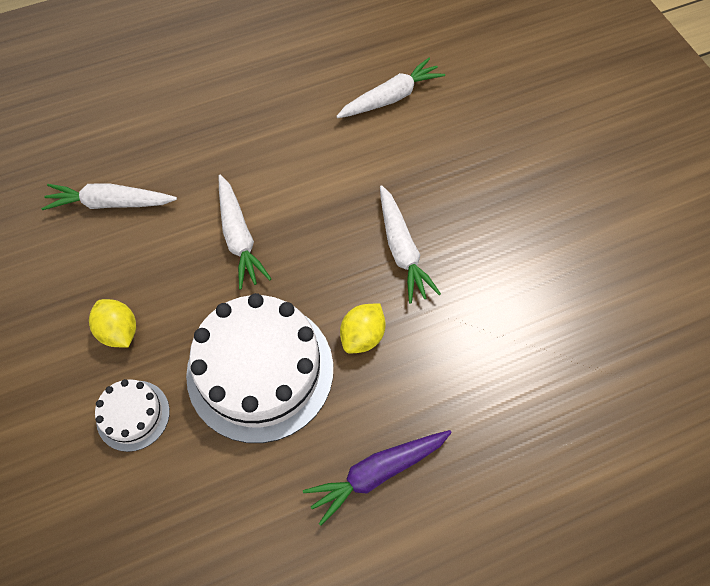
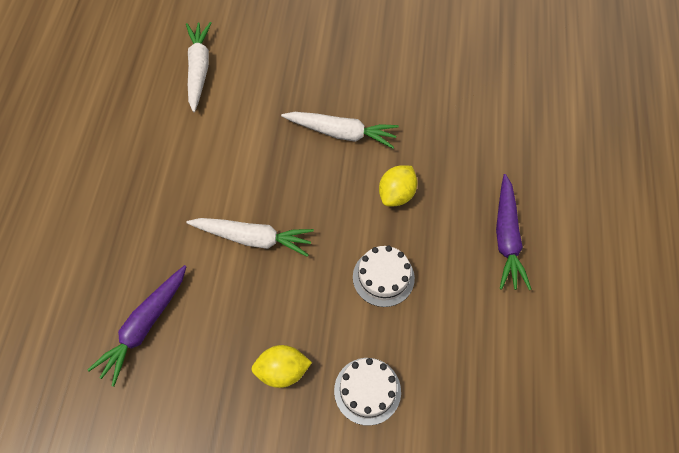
camera: 60 degrees left, 0 degrees up
(110, 203) = (144, 326): white carrot -> purple carrot
(260, 370) = (383, 277): white cake -> white cake, size x0.48
(362, 336) = (396, 194): yellow lemon -> yellow lemon turned 60 degrees clockwise

